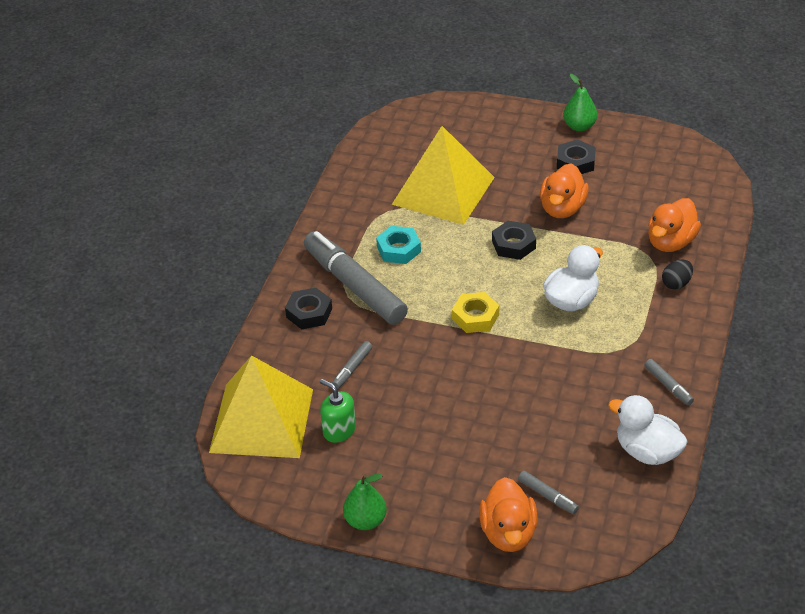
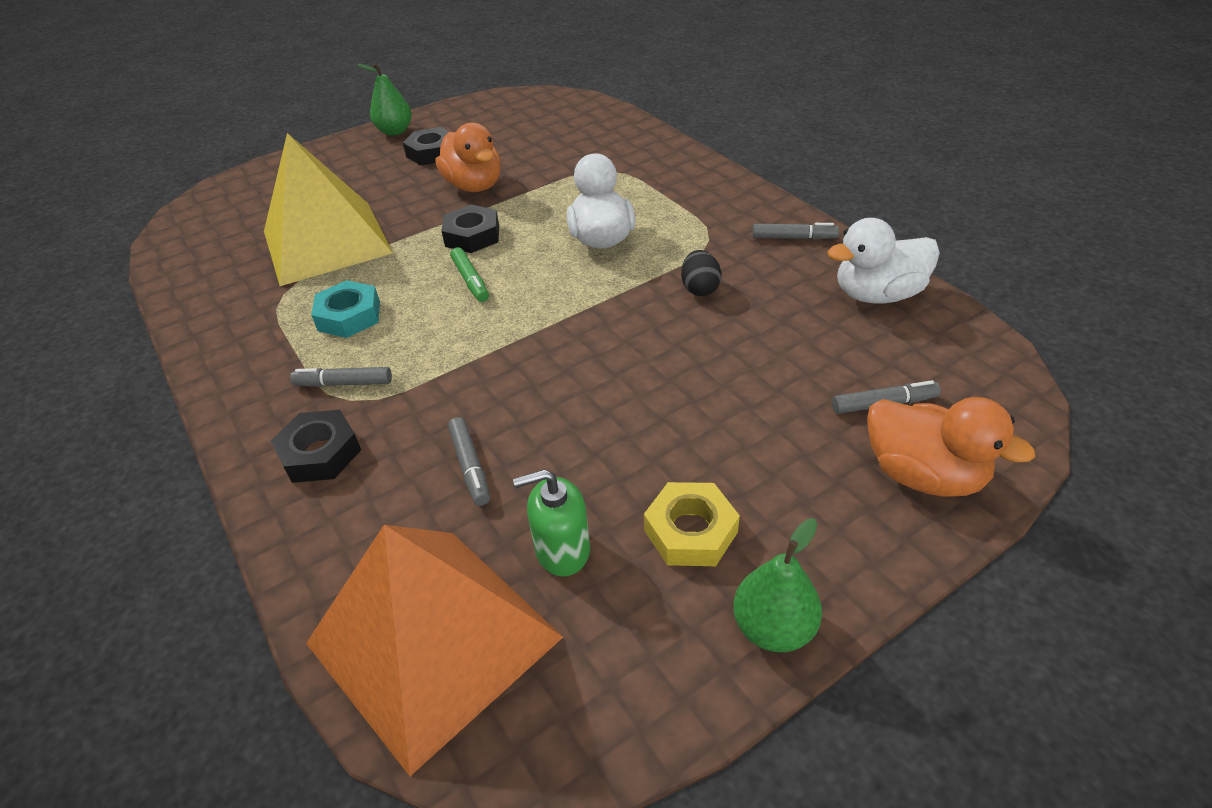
camera: 50 degrees left, 0 degrees up
(262, 420) = (434, 640): yellow pyramid -> orange pyramid
(354, 286) = (344, 383): grey marker -> grey marker, size x0.42
(475, 273) = (470, 280): none -> green marker
(475, 317) = (532, 313): yellow nut -> yellow nut (690, 531)
(671, 242) = (608, 152): orange duck -> none
(676, 283) = (663, 173): black egg -> black egg (700, 289)

